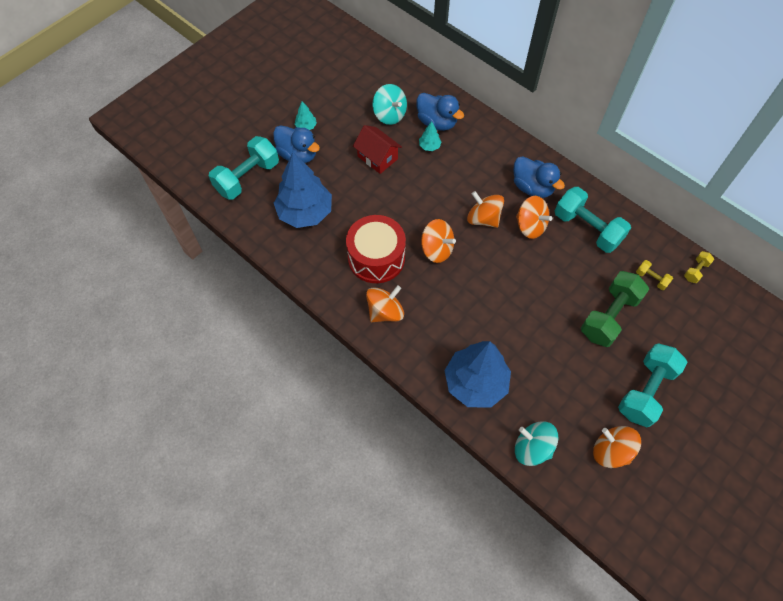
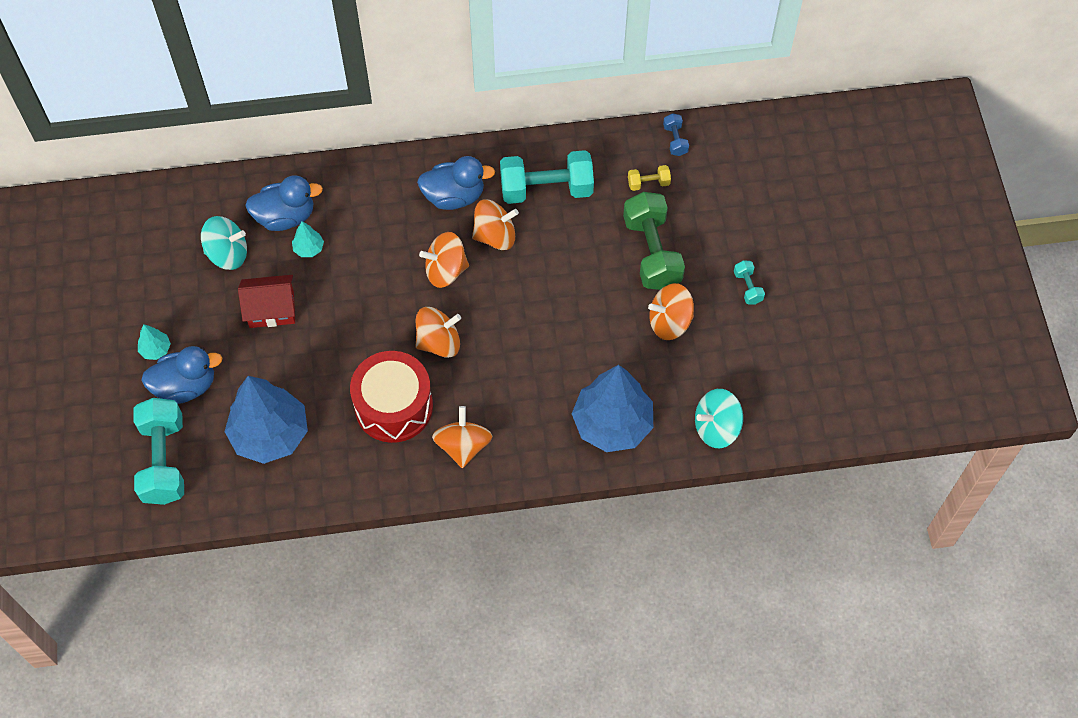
camera: 50 degrees left, 0 degrees up
(611, 451) = (775, 365): orange spinning top -> orange spinning top (669, 322)
(646, 391) = (748, 287): turquoise dumbbell -> turquoise dumbbell, size x0.45
(695, 271) = (675, 140): yellow dumbbell -> blue dumbbell

